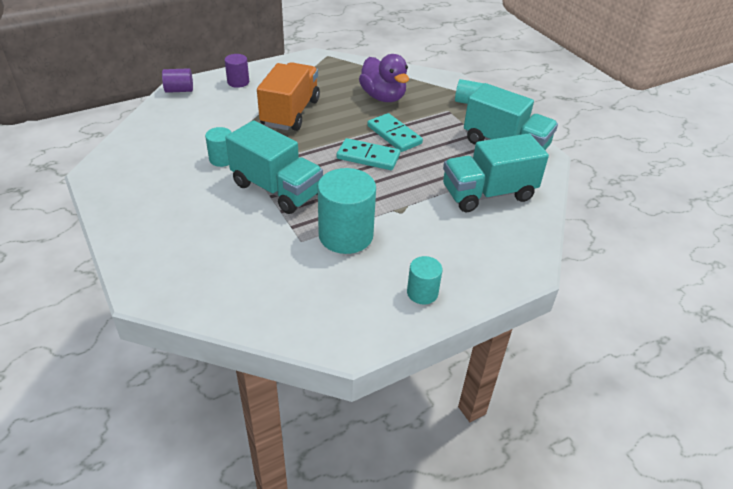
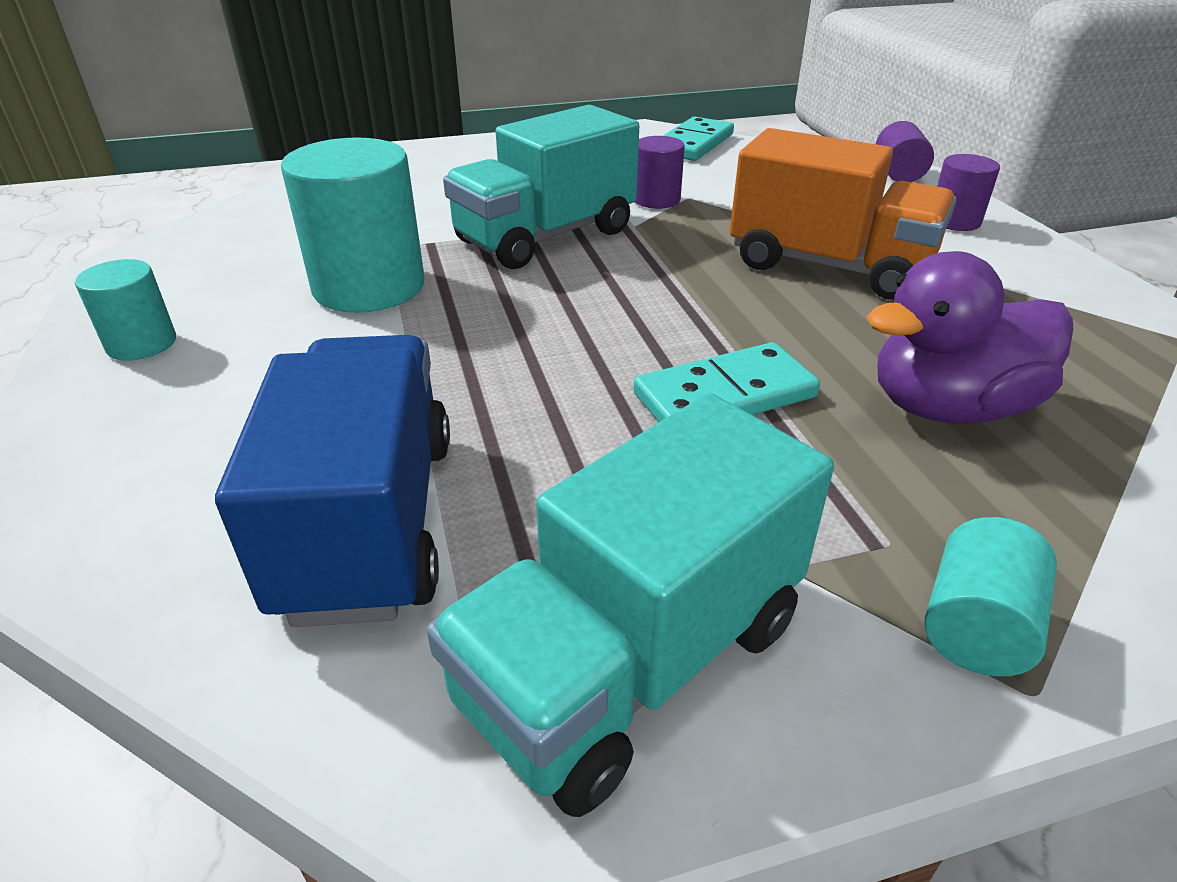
camera: 105 degrees right, 5 degrees down
(222, 159) = (656, 200): turquoise cylinder -> purple cylinder
(368, 157) = (626, 342): turquoise domino -> turquoise domino (694, 144)
(488, 194) = (370, 522): turquoise truck -> blue truck

